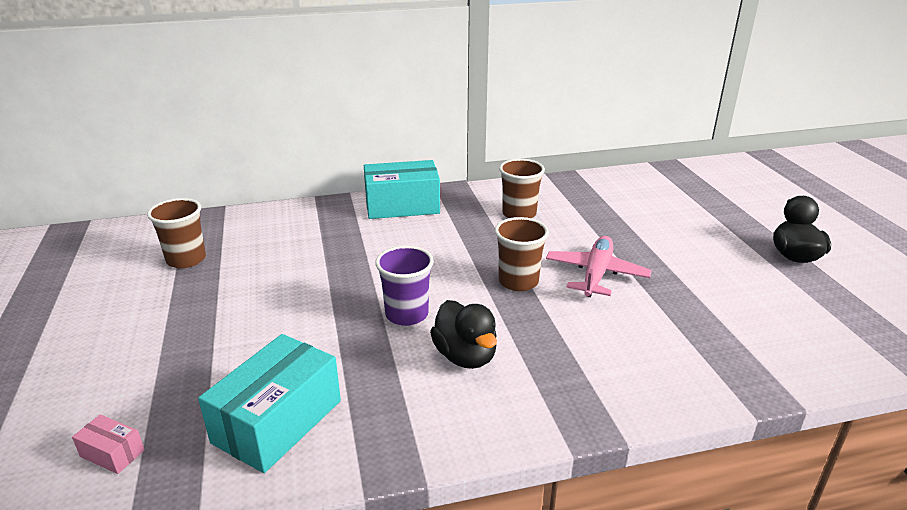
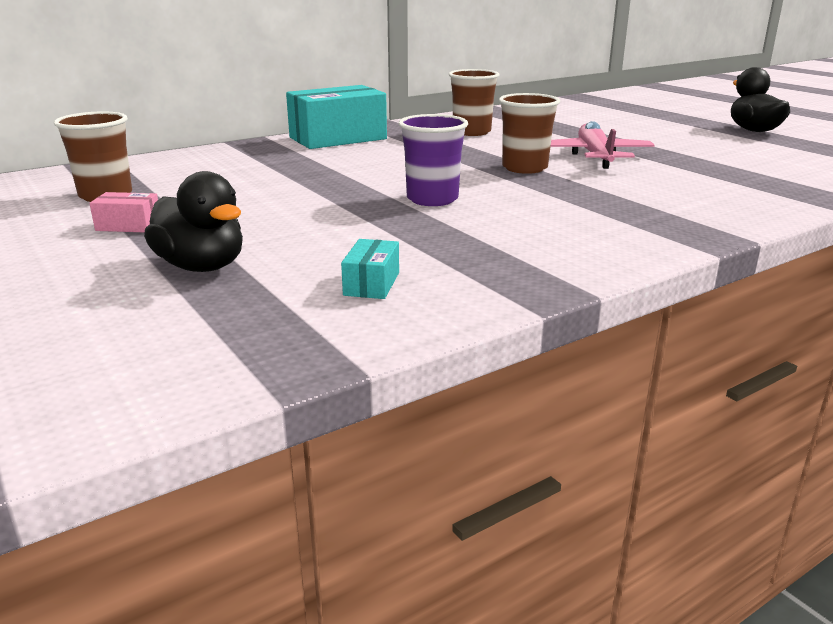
camera: 20 degrees left, 5 degrees down
(112, 453) = (174, 340): pink box -> pink box (128, 226)
(277, 421) = (371, 284): turquoise box -> turquoise box, size x0.45
(465, 356) = (531, 215): black duck -> black duck (202, 266)

